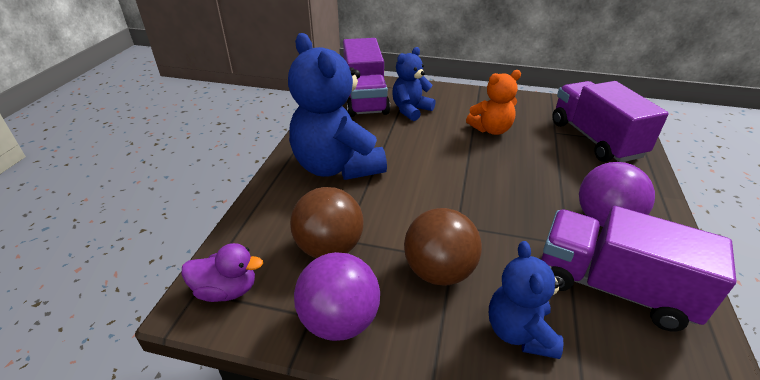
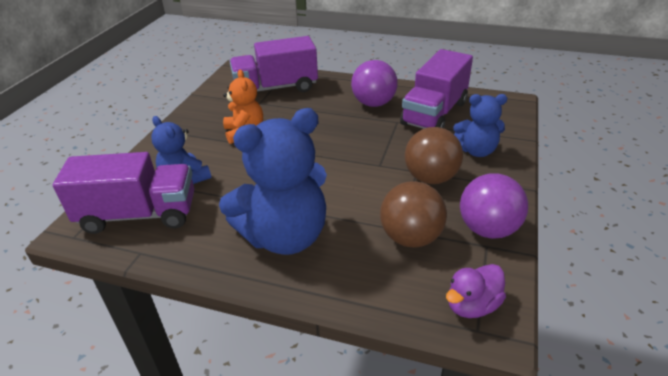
camera: 85 degrees left, 0 degrees up
(226, 290) = (472, 305): purple duck -> purple duck turned 135 degrees counterclockwise

